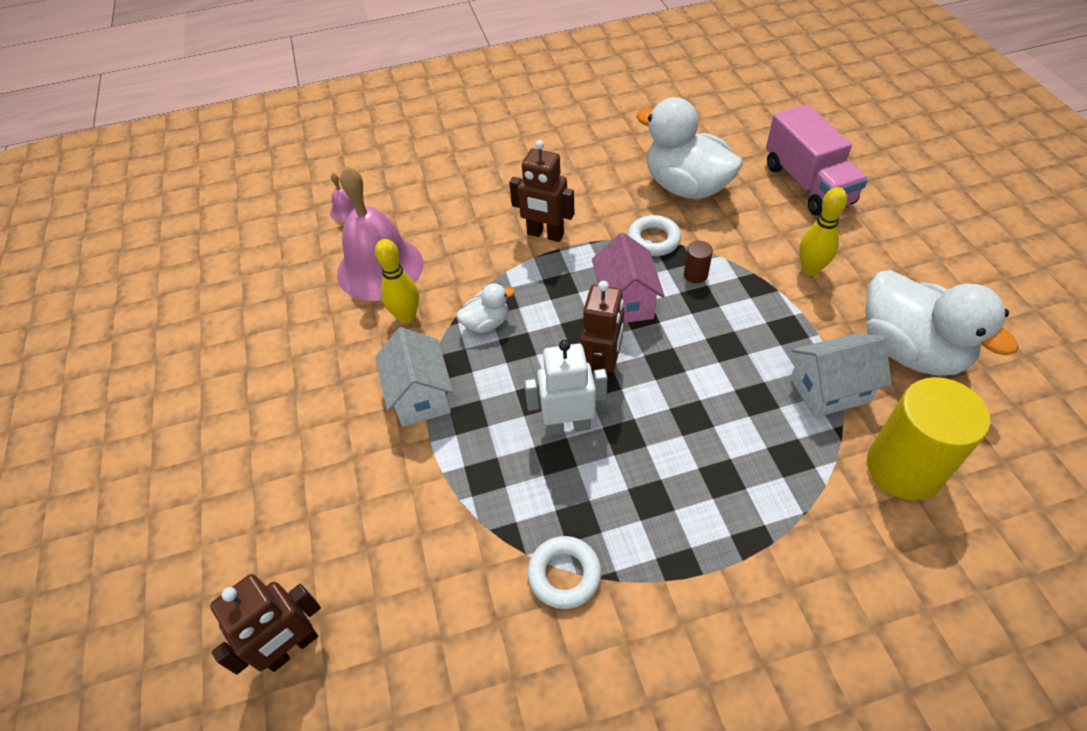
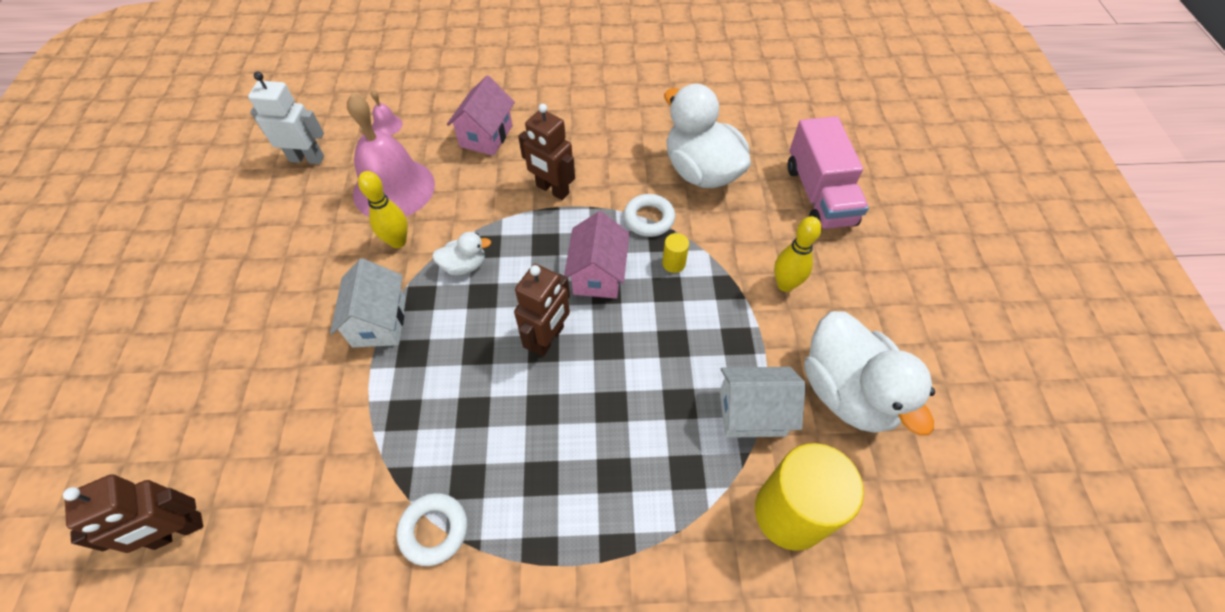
camera: 10 degrees right, 5 degrees up
(455, 199) = (486, 136): none -> pink house
(568, 425) = (496, 385): white robot -> white robot (307, 158)
(695, 275) = (673, 263): brown cylinder -> yellow cylinder

